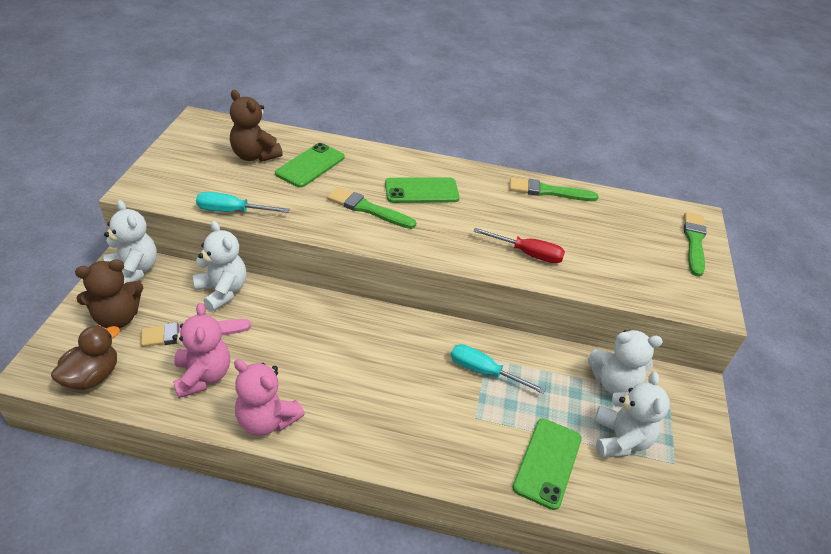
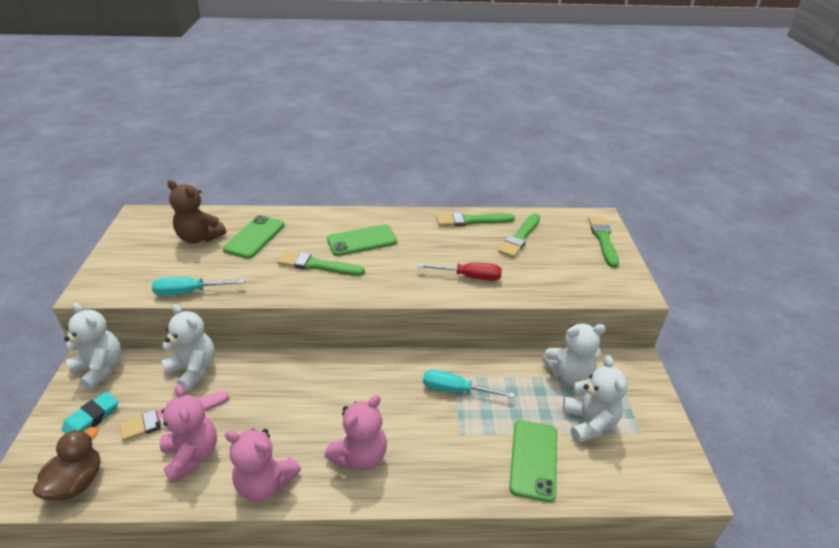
camera: 10 degrees left, 5 degrees down
(117, 317) = (92, 418): brown teddy bear -> turquoise eraser
(367, 415) = (360, 456): none -> pink teddy bear
(598, 221) = (520, 237): none -> green brush

